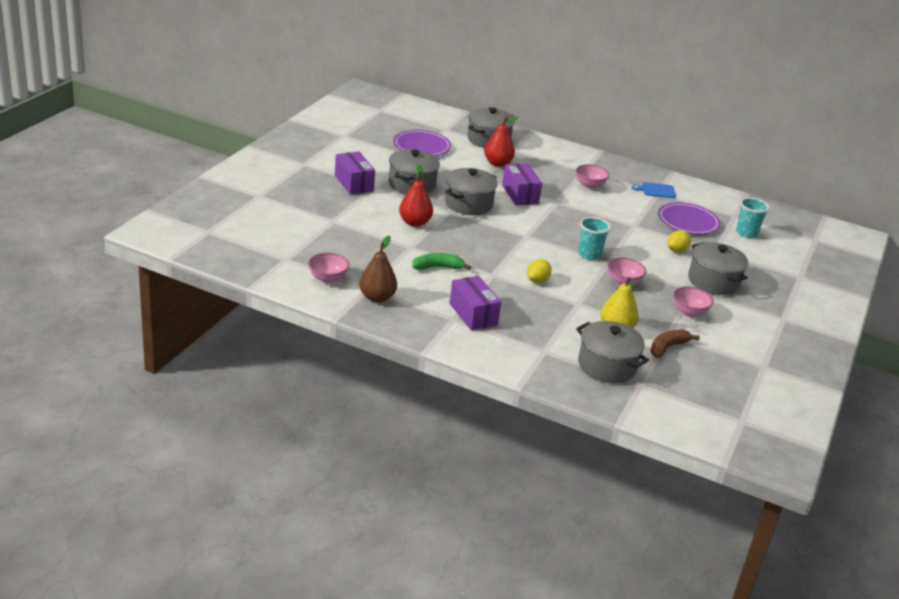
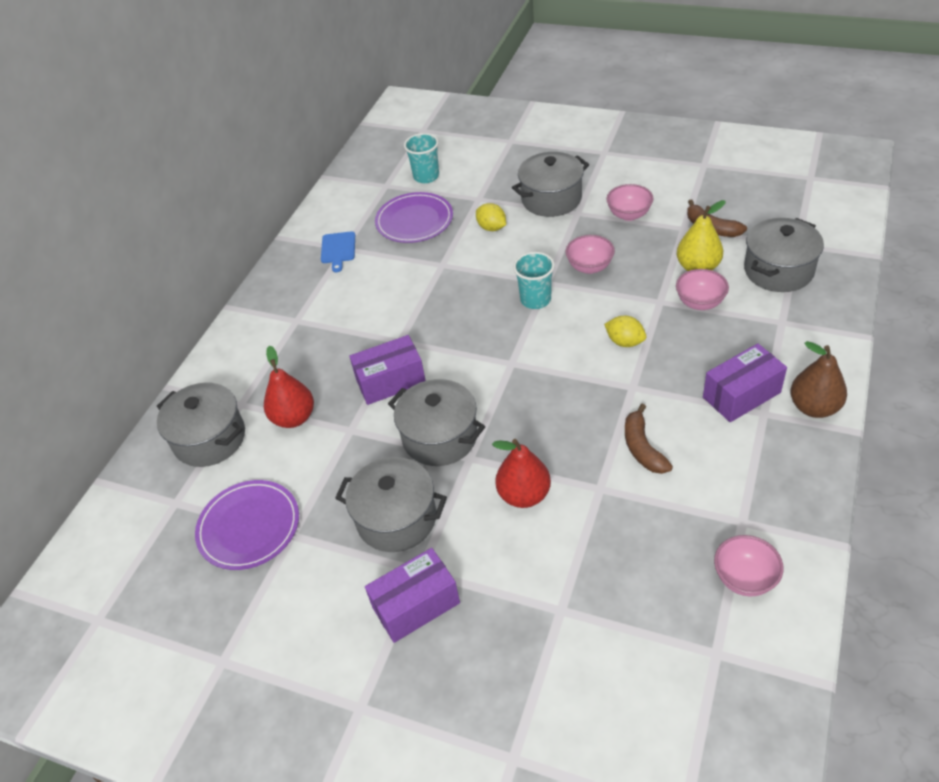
camera: 85 degrees left, 15 degrees up
(377, 297) = (761, 505): brown pear -> brown pear (814, 407)
(437, 267) = (642, 448): green banana -> brown banana
(590, 185) = (341, 311): pink bowl -> pink bowl (700, 303)

